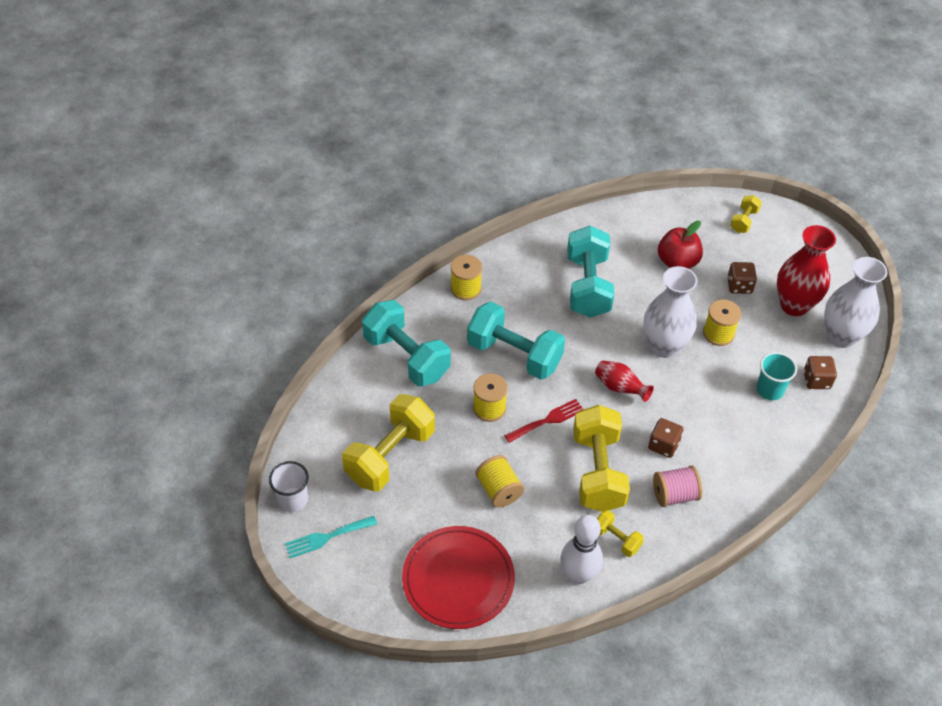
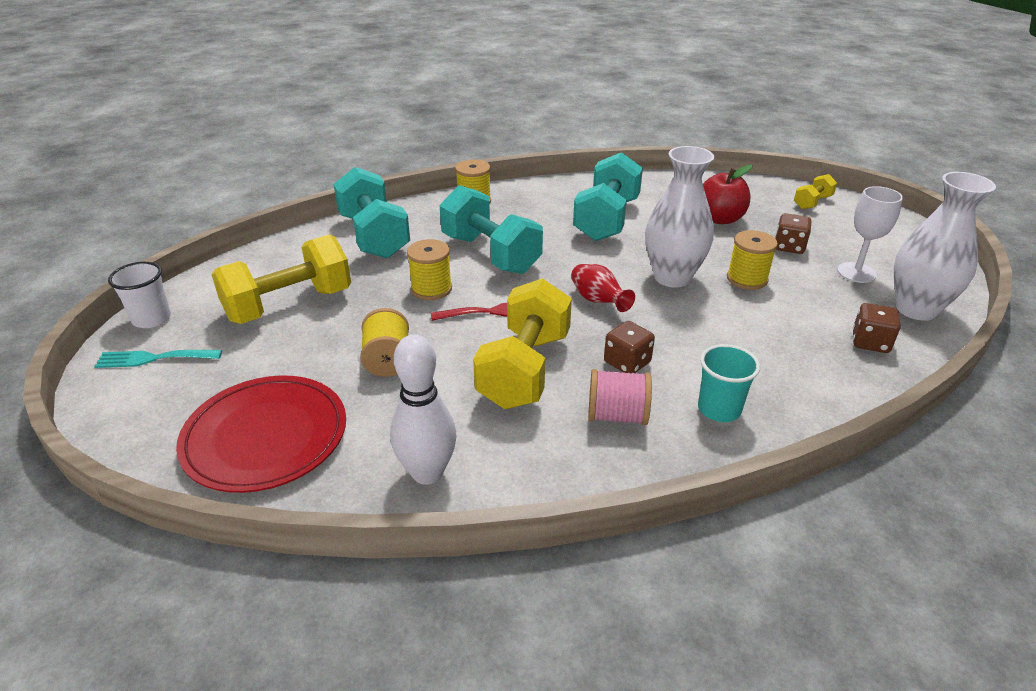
camera: 20 degrees right, 15 degrees down
(616, 539) = (507, 445): yellow dumbbell -> none
(769, 390) = (798, 339): turquoise cup -> turquoise cup (719, 409)
(794, 305) = (856, 272): red vase -> white goblet

